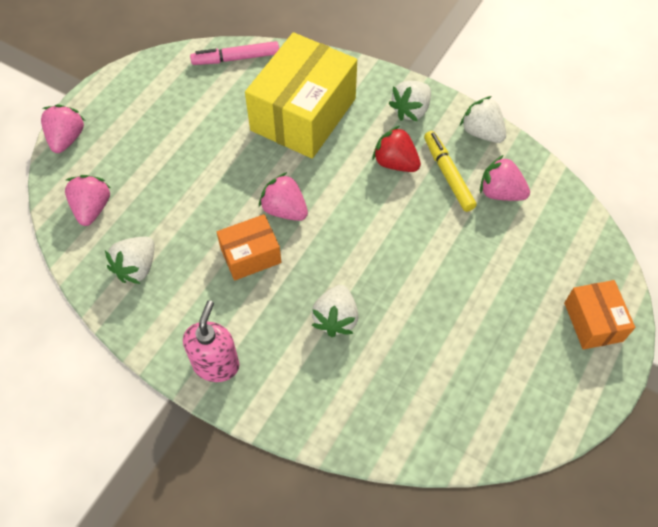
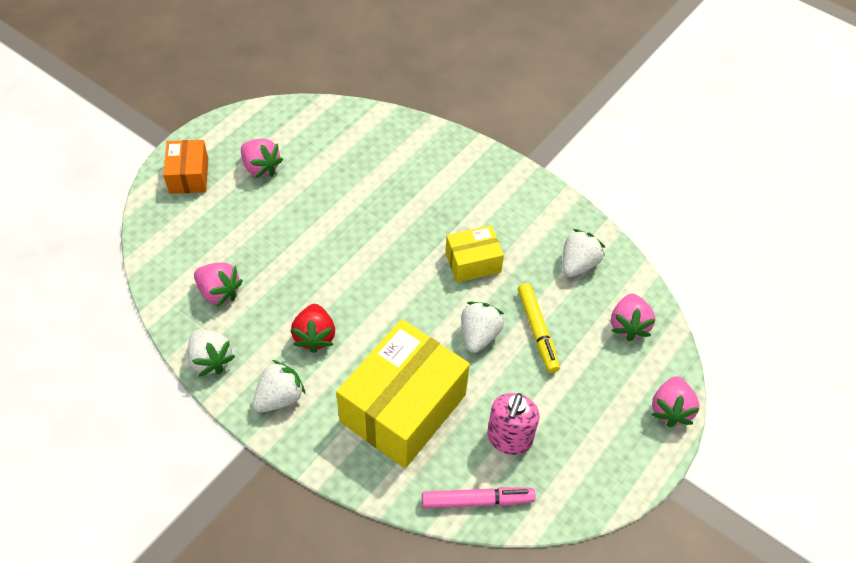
camera: 175 degrees left, 5 degrees down
(216, 364) = (506, 182): pink soap dispenser -> pink soap dispenser (509, 438)
(250, 255) = (473, 262): orange box -> yellow box
(284, 210) = (436, 301): pink strawberry -> pink strawberry (261, 167)
(336, 318) = (403, 203): white strawberry -> white strawberry (479, 335)
(395, 163) = (314, 336): red strawberry -> red strawberry turned 45 degrees clockwise
(448, 175) = (264, 317): yellow marker -> yellow marker (537, 331)

